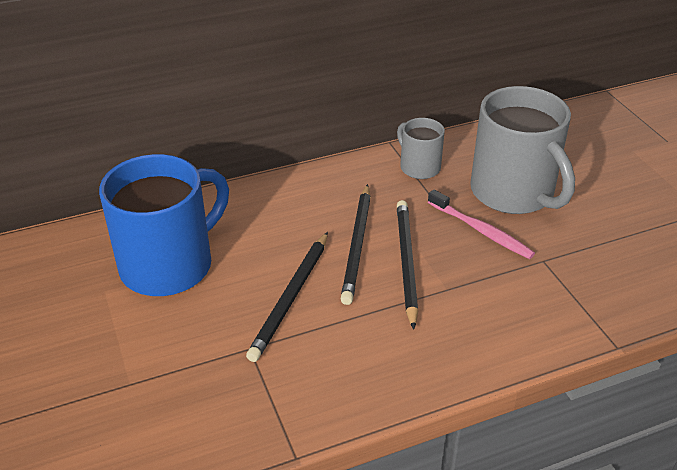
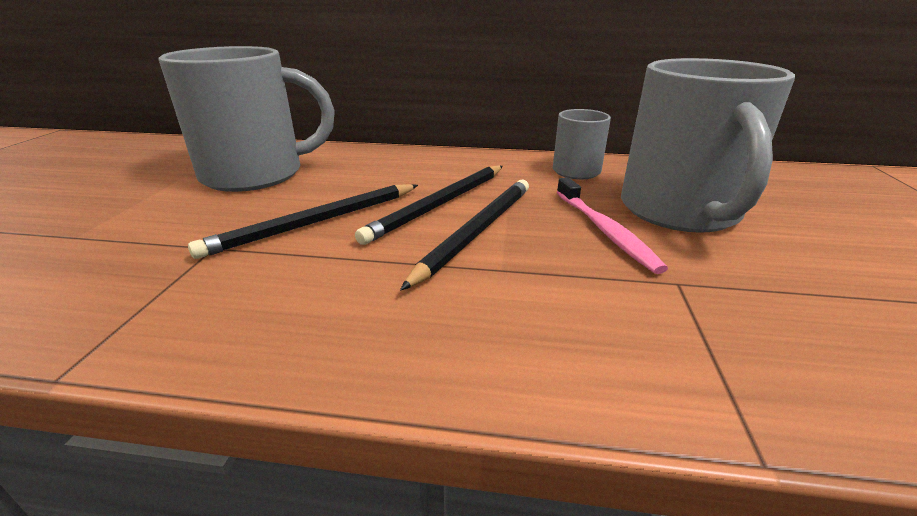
camera: 30 degrees right, 10 degrees down
(169, 265) = (256, 174): blue mug -> grey mug

